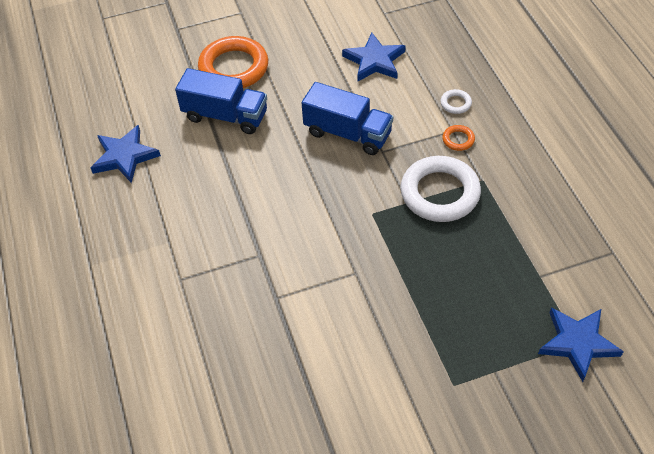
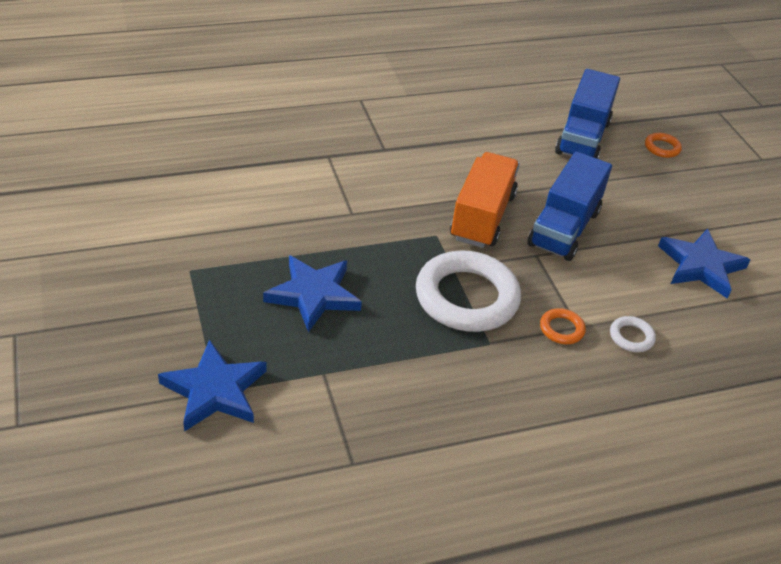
camera: 85 degrees right, 10 degrees down
(125, 156) = (518, 73): blue star -> blue star (313, 295)
(234, 68) = (662, 148): orange ring -> orange ring, size x0.42
(343, 184) = (482, 217): none -> orange truck

